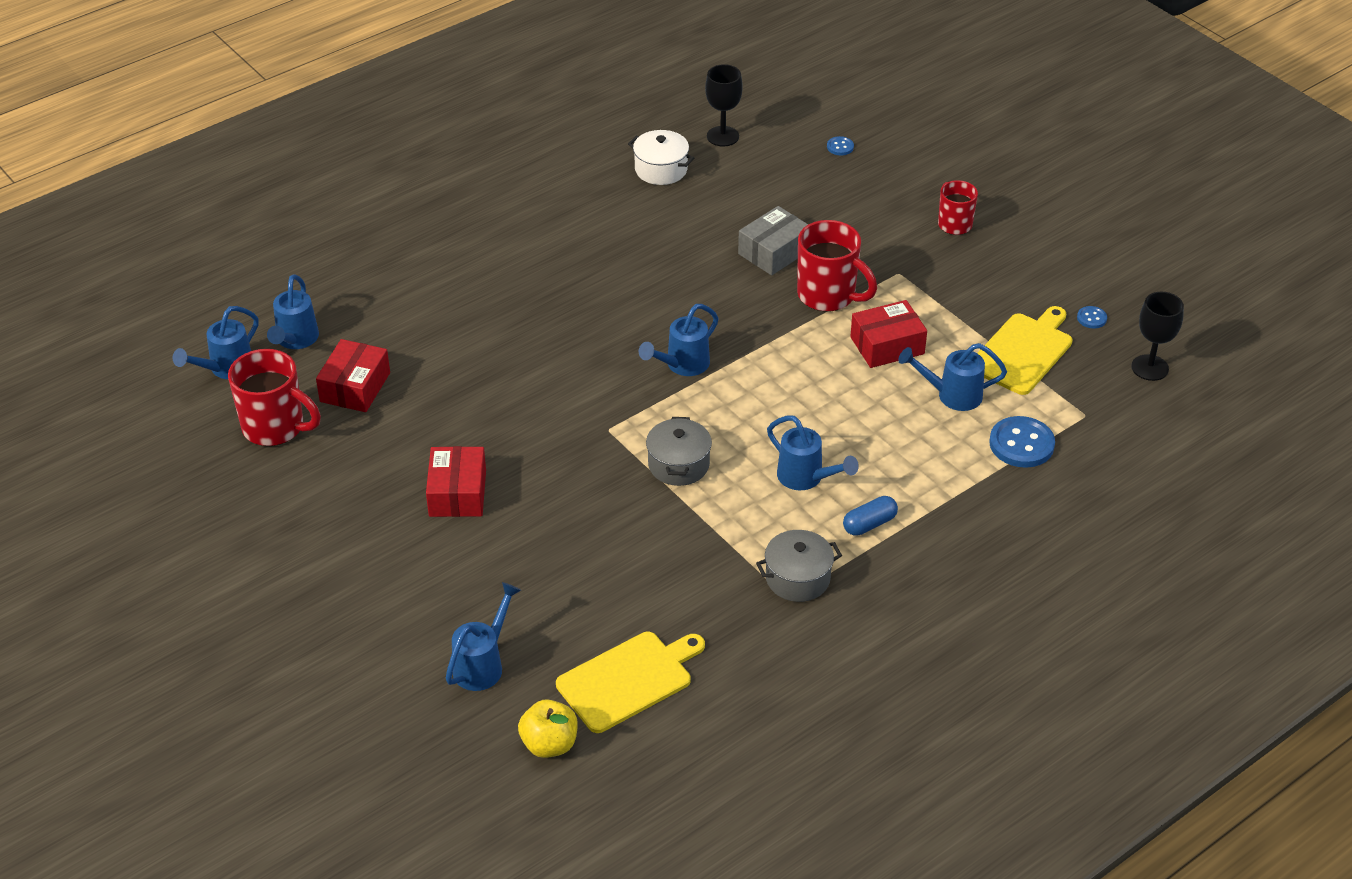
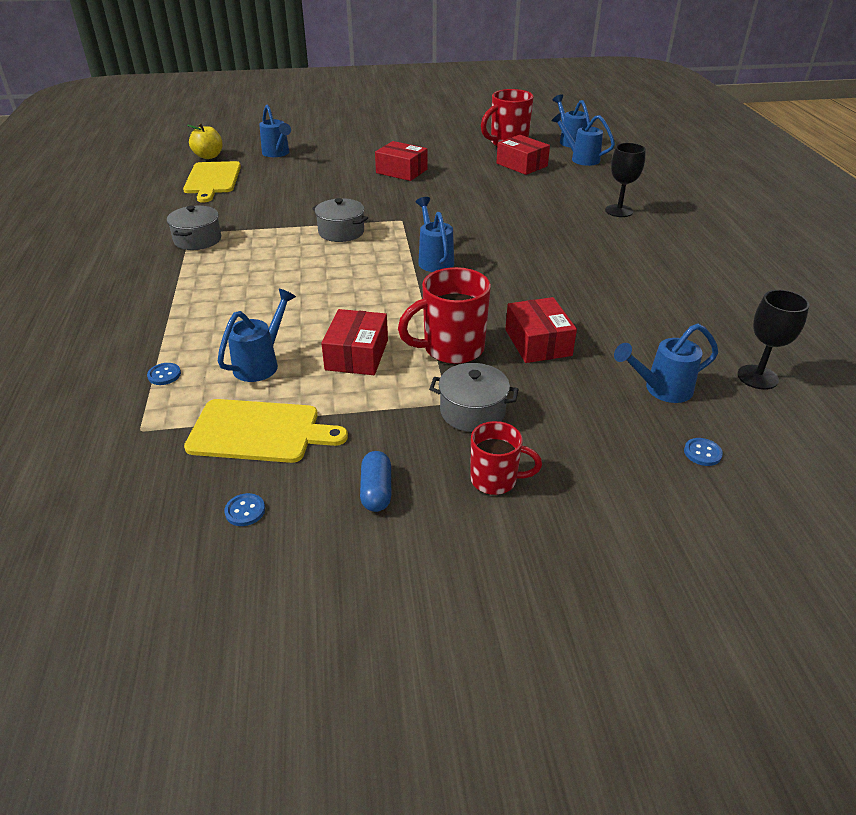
camera: 120 degrees right, 5 degrees down
(661, 169) = (709, 324): white pot -> none
(774, 252) = (538, 342): grey box -> red box
(806, 478) = (268, 269): blue watering can -> blue watering can (661, 389)
(869, 524) = (197, 277): blue capsule -> blue capsule (376, 491)
(896, 257) = (472, 411): none -> grey pot
(1021, 444) = (164, 375): blue button -> blue button, size x0.49
(1023, 351) = (259, 431): yellow cutting board -> yellow cutting board turned 60 degrees counterclockwise
(1150, 368) = (129, 515): black goblet -> black goblet (619, 211)

